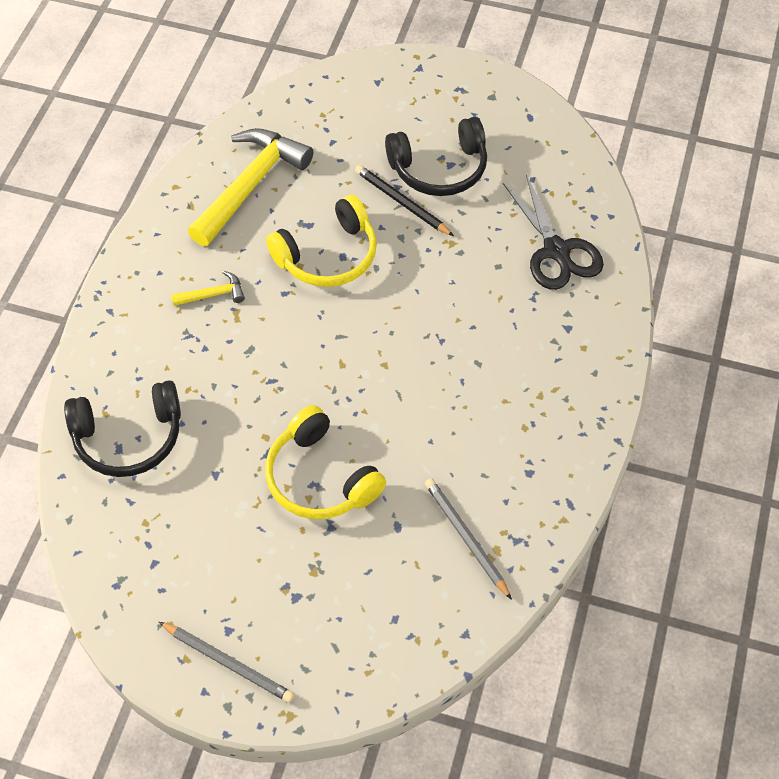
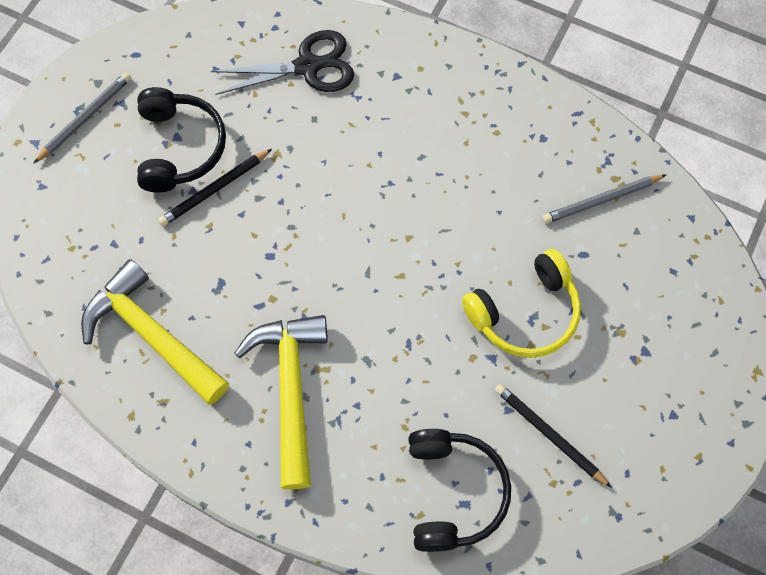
camera: 80 degrees left, 10 degrees up
(193, 513) = (549, 435): none -> black pencil
(213, 294) = (290, 389): yellow hammer -> yellow hammer, size x2.25
(228, 662) = (705, 418): grey pencil -> grey pencil (85, 118)
(328, 256) = (266, 269): yellow headphones -> none

